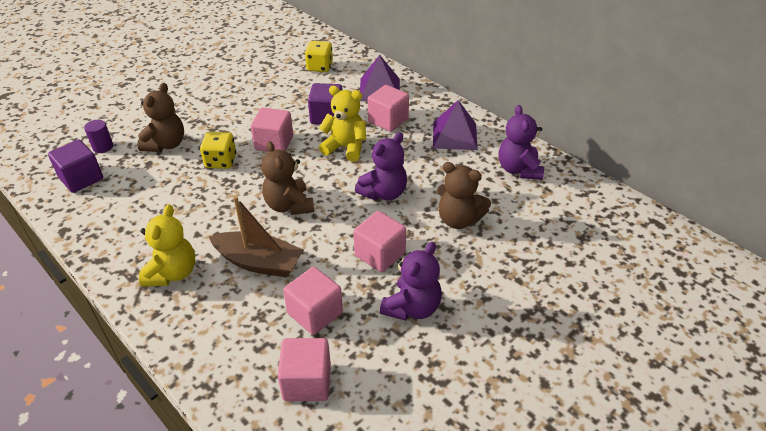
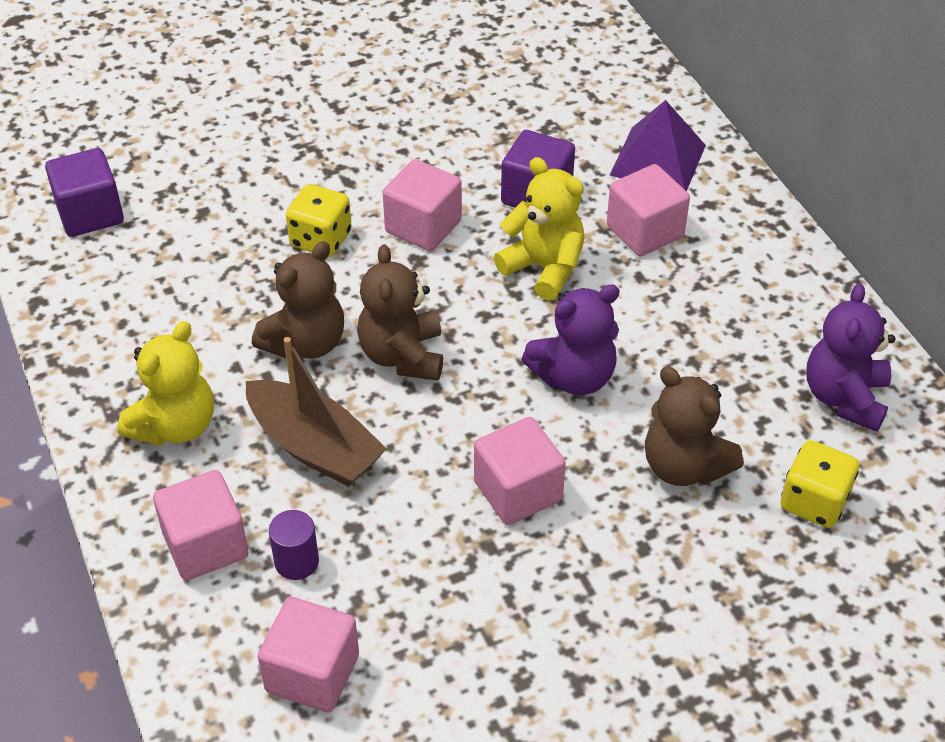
camera: 20 degrees right, 5 degrees up
(103, 147) = (141, 161): purple cylinder -> purple cylinder (296, 562)
(166, 144) = (242, 182): brown teddy bear -> brown teddy bear (305, 343)
(315, 313) = (369, 563): pink cube -> pink cube (206, 545)
(319, 67) = (566, 85): yellow dice -> yellow dice (814, 502)
(412, 307) = (530, 603): purple teddy bear -> none
(454, 135) = (756, 294): purple pyramid -> none

